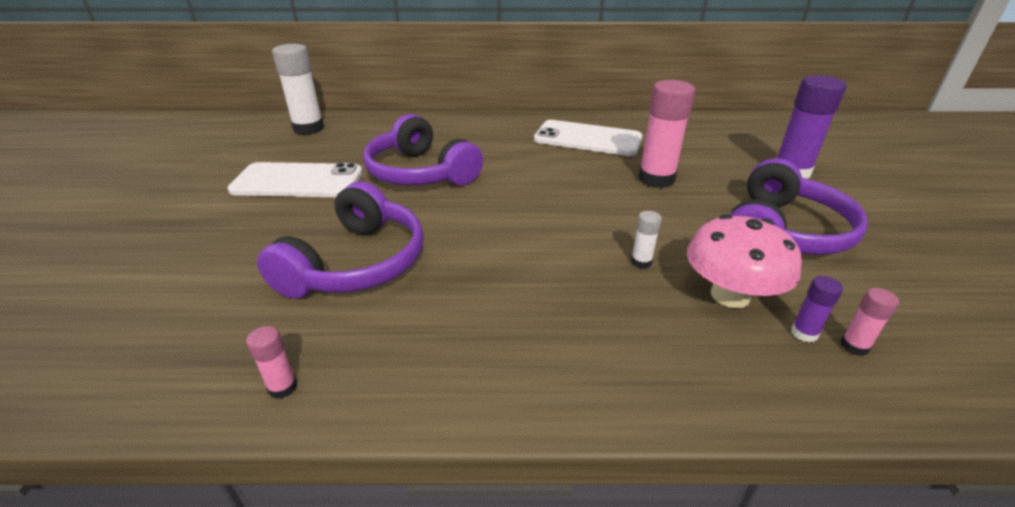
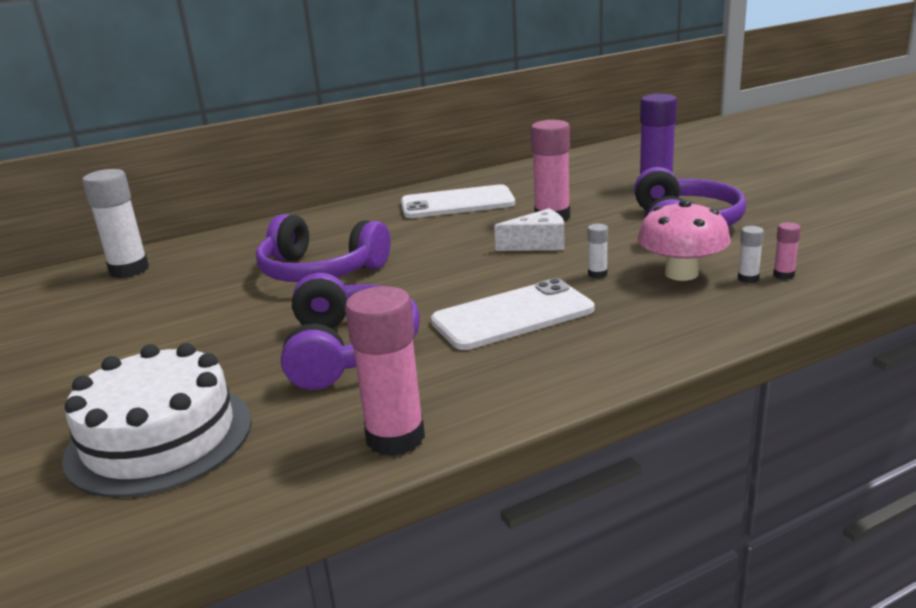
camera: 25 degrees left, 10 degrees down
(147, 296) = (160, 438): none -> white cake
(282, 387) = (395, 438): pink glue stick -> pink glue stick, size x2.20
(297, 181) = (189, 314): white phone -> white phone (513, 316)
(616, 205) = (538, 244): none -> white cheese
(804, 333) = (748, 278): purple glue stick -> white glue stick

